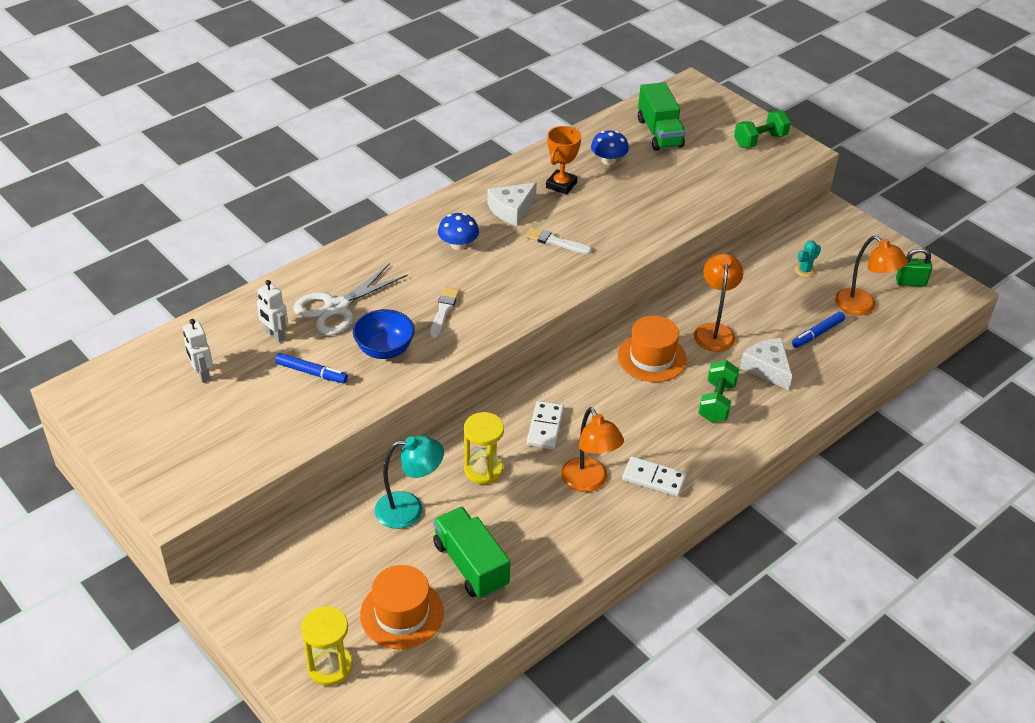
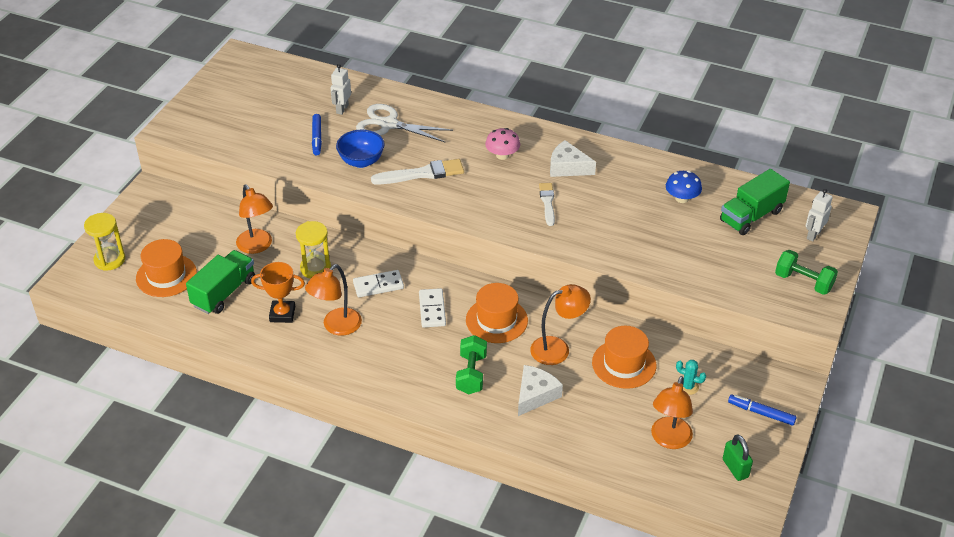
camera: 65 degrees right, 0 degrees up
(202, 374) = (285, 95): white robot -> white robot (813, 235)
(409, 509) = (257, 246): turquoise lamp -> orange lamp
(443, 311) = (422, 174): white brush -> white brush, size x1.55
(458, 245) = (502, 155): blue mushroom -> pink mushroom
(561, 185) = (623, 183): orange trophy -> orange trophy (282, 314)
(654, 479) = (361, 361): white domino -> white domino (432, 309)
(716, 402) = (471, 374): green dumbbell -> green dumbbell turned 75 degrees counterclockwise
(757, 297) = (624, 364): none -> orange hat
(817, 334) = (606, 417): blue marker -> blue marker (761, 413)

